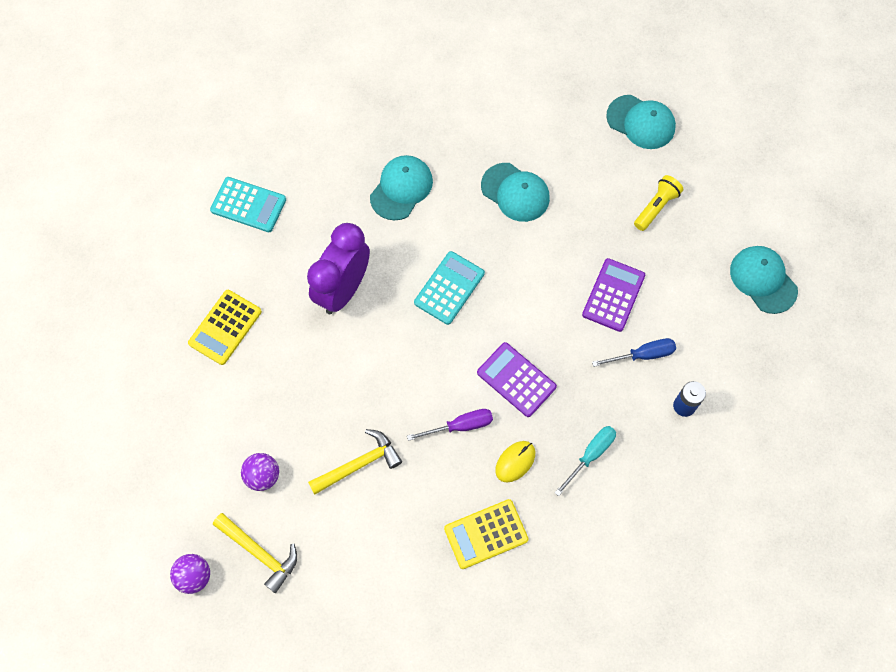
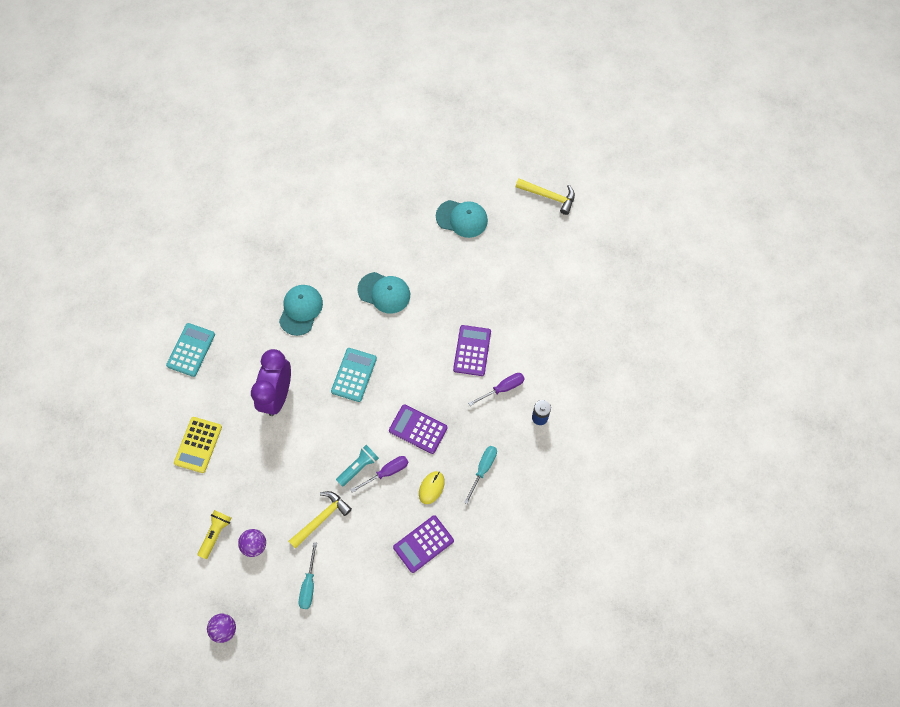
camera: 15 degrees left, 0 degrees up
(248, 205) = (191, 350): turquoise calculator -> turquoise calculator turned 75 degrees counterclockwise
(260, 553) = (267, 600): yellow hammer -> yellow hammer (549, 196)
(320, 547) = (309, 584): none -> turquoise screwdriver
(425, 409) = (358, 467): none -> turquoise flashlight
(486, 534) = (423, 544): yellow calculator -> purple calculator
(642, 355) = (502, 388): blue screwdriver -> purple screwdriver
(656, 207) = (487, 279): yellow flashlight -> yellow flashlight (215, 534)
(763, 280) = (574, 313): turquoise cap -> none

